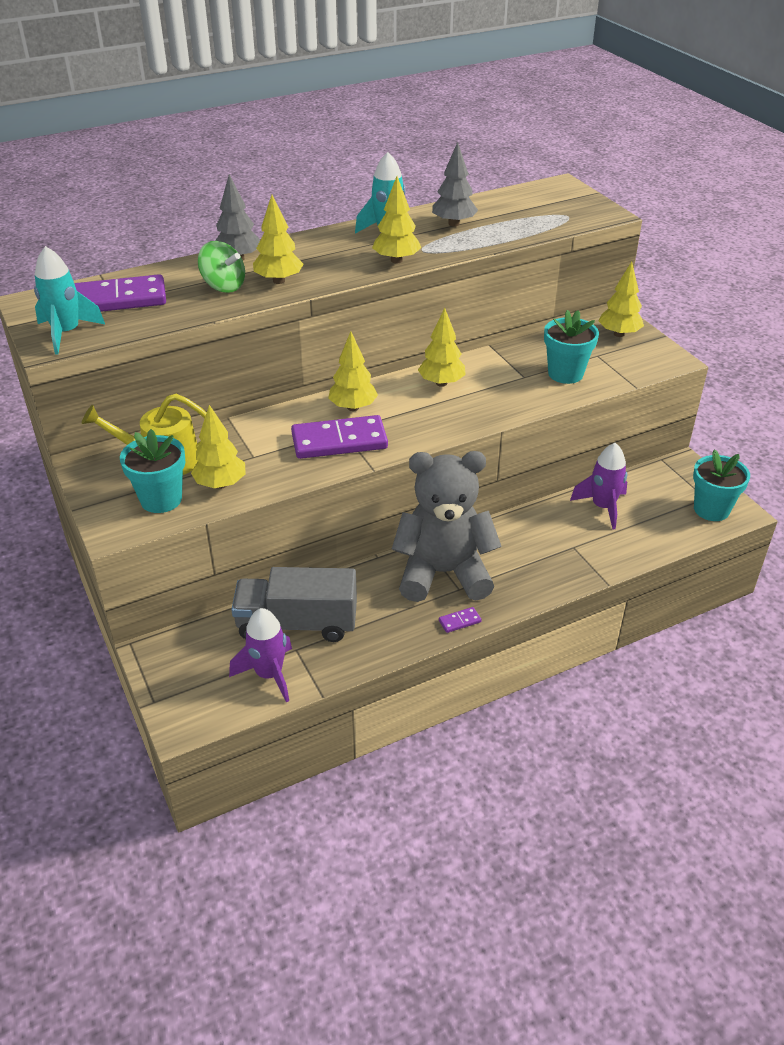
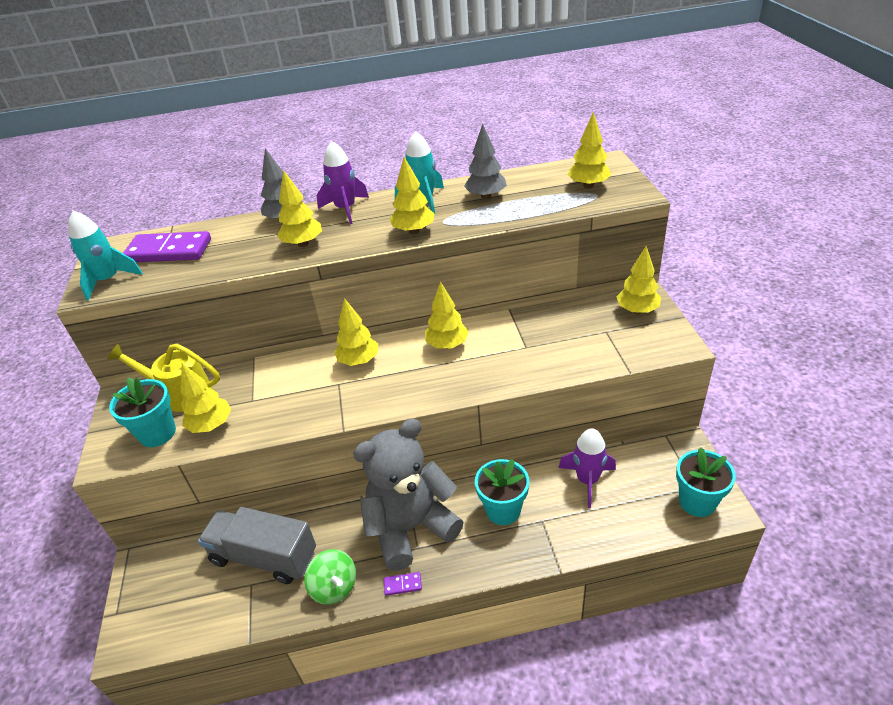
camera: 20 degrees right, 0 degrees up
(223, 286) = (256, 245): green spinning top -> green spinning top (334, 587)
(269, 674) = (217, 606): purple rocket -> purple rocket (346, 209)
(339, 441) = (329, 395): purple domino -> none
(443, 573) = (410, 527): grey teddy bear -> grey teddy bear turned 45 degrees counterclockwise
(554, 208) = (588, 185): none -> yellow tree
(565, 373) = (566, 348): turquoise flower pot -> turquoise flower pot (503, 510)

